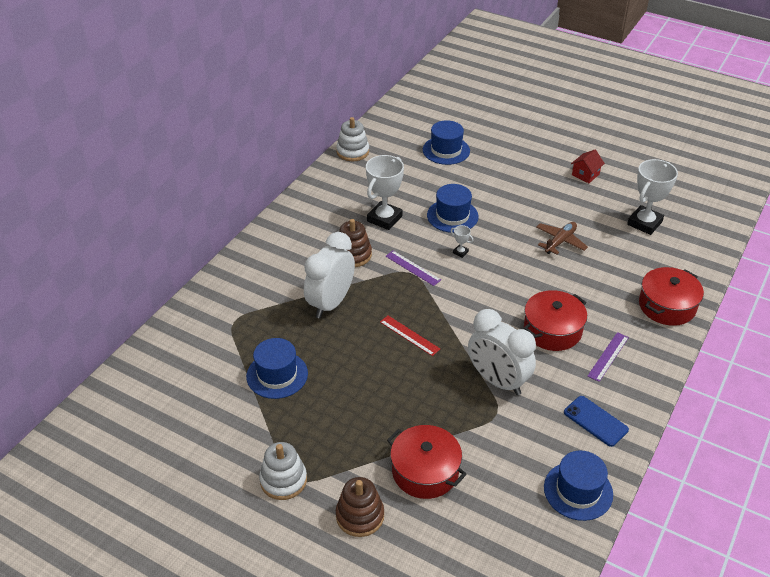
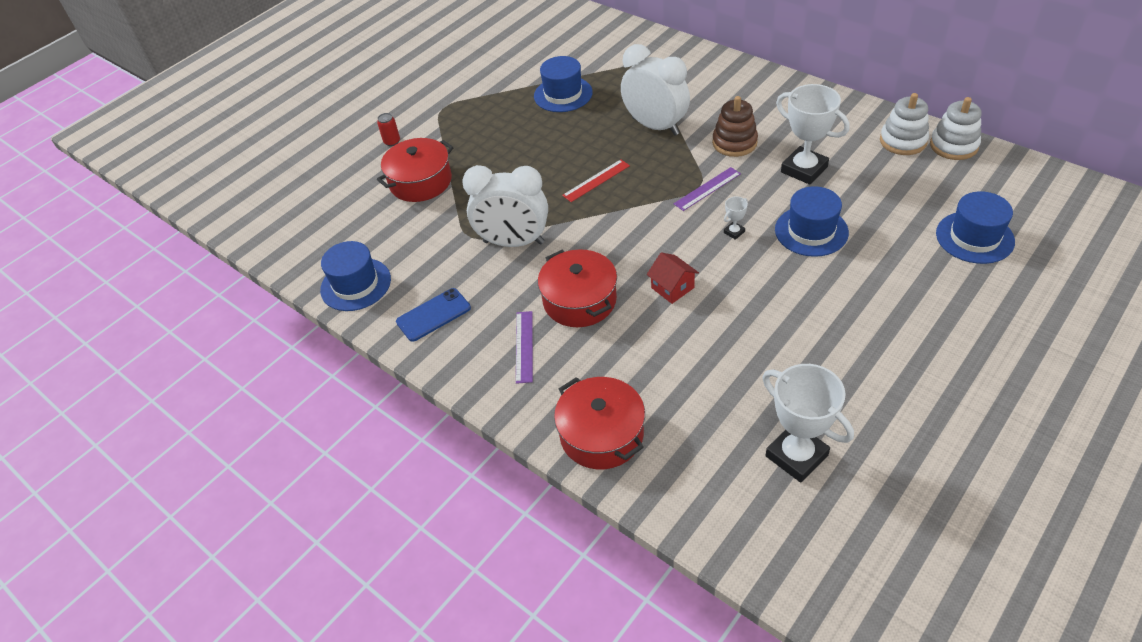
camera: 105 degrees right, 5 degrees up
(283, 480) = (444, 101): white stacking toy -> white stacking toy (903, 141)
(360, 516) = (392, 142): brown stacking toy -> red can
(497, 381) = (513, 242): white clock -> white clock turned 135 degrees counterclockwise
(560, 242) = (752, 337): brown plane -> none
(585, 174) = (930, 401): red house -> red house (672, 288)
(608, 356) = (524, 346): purple ruler -> purple ruler turned 45 degrees clockwise

